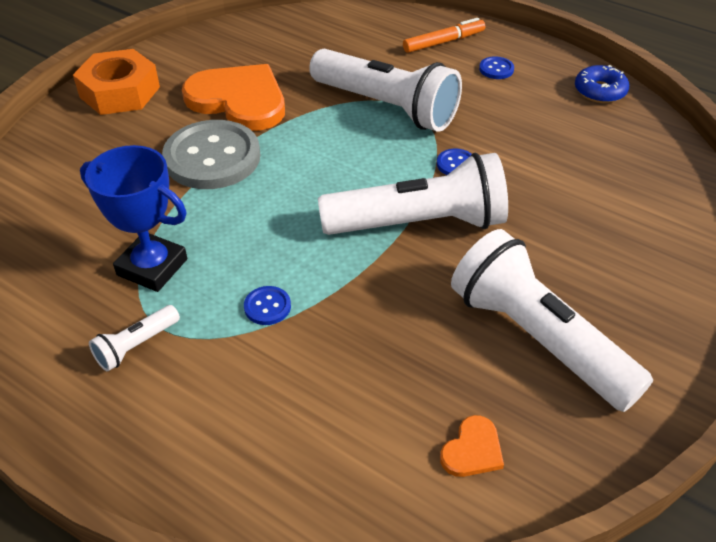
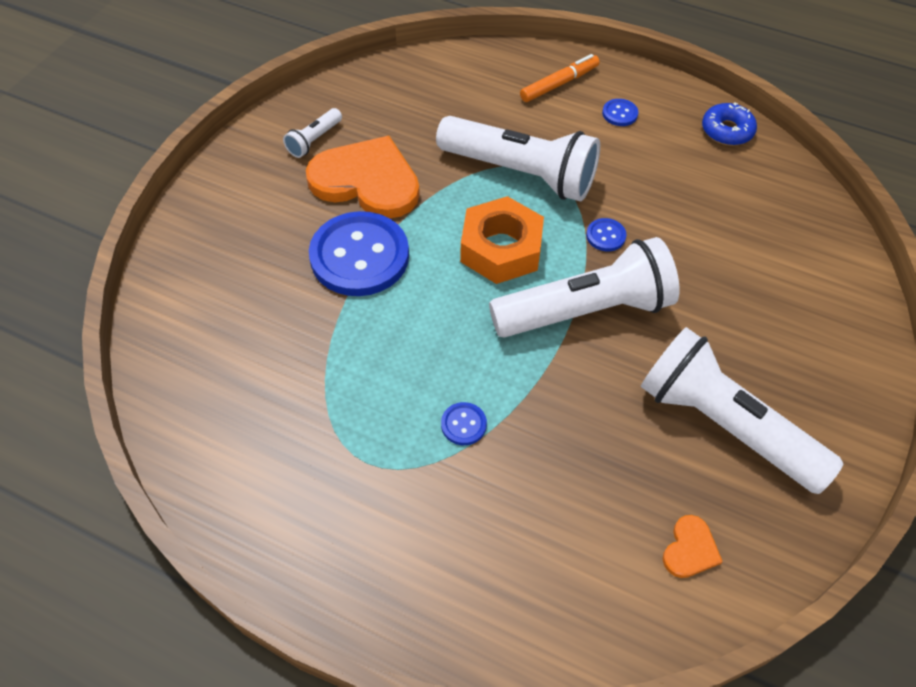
camera: 10 degrees left, 10 degrees up
(120, 92) = (237, 184): orange nut -> orange nut (501, 249)
(136, 345) = (348, 485): white flashlight -> white flashlight (314, 140)
(152, 267) = (337, 395): blue trophy -> none
(212, 157) = (359, 256): grey button -> blue button

